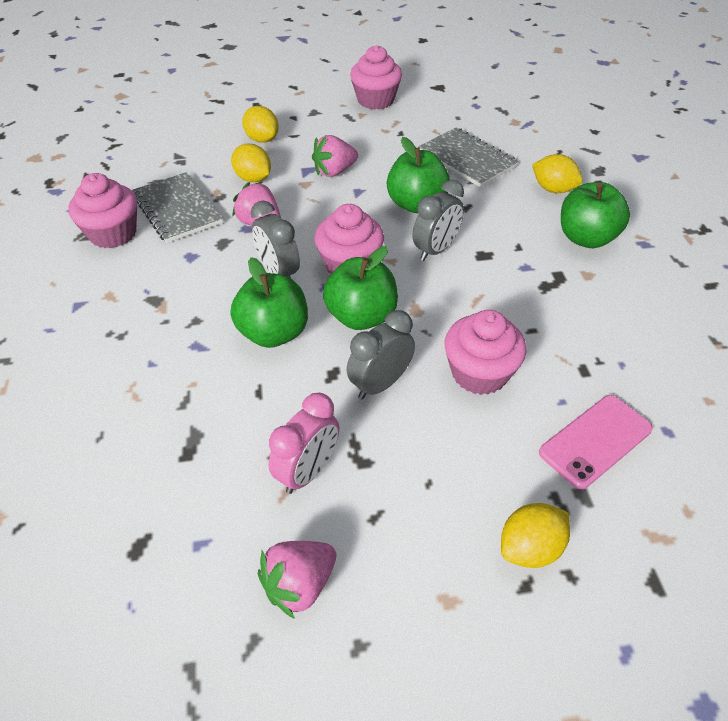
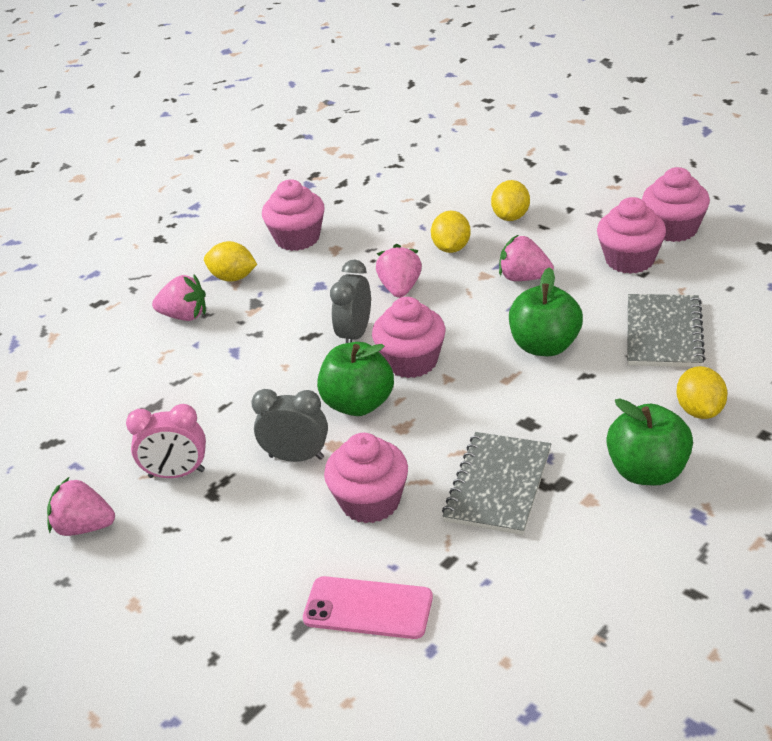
camera: 55 degrees right, 10 degrees down
(101, 349) = (184, 316): none -> pink strawberry
(177, 209) = (362, 243): grey notebook -> grey notebook (498, 485)
(273, 333) = (288, 375): green apple -> none
(380, 129) = (629, 260): none -> pink cupcake
(435, 250) = (495, 393): grey clock -> none
(530, 548) = (217, 623): yellow lemon -> yellow lemon (233, 278)

